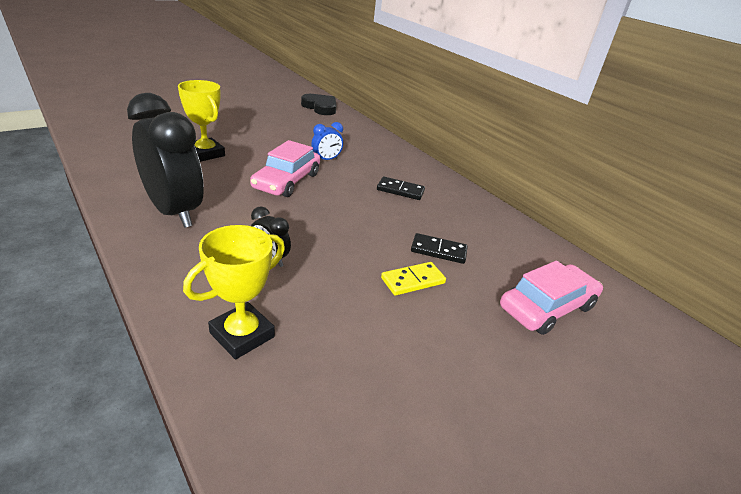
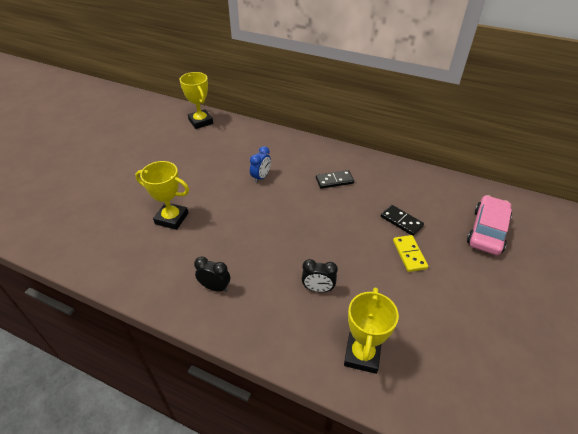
camera: 25 degrees left, 10 degrees up
(174, 212) = (215, 287): black clock -> black clock, size x0.44
(287, 181) = (257, 213): pink car -> none
(320, 107) = (200, 122): black heart -> yellow trophy
(413, 281) = (409, 254): yellow domino -> yellow domino turned 45 degrees counterclockwise
(438, 250) = (401, 221): black domino -> black domino turned 60 degrees clockwise

